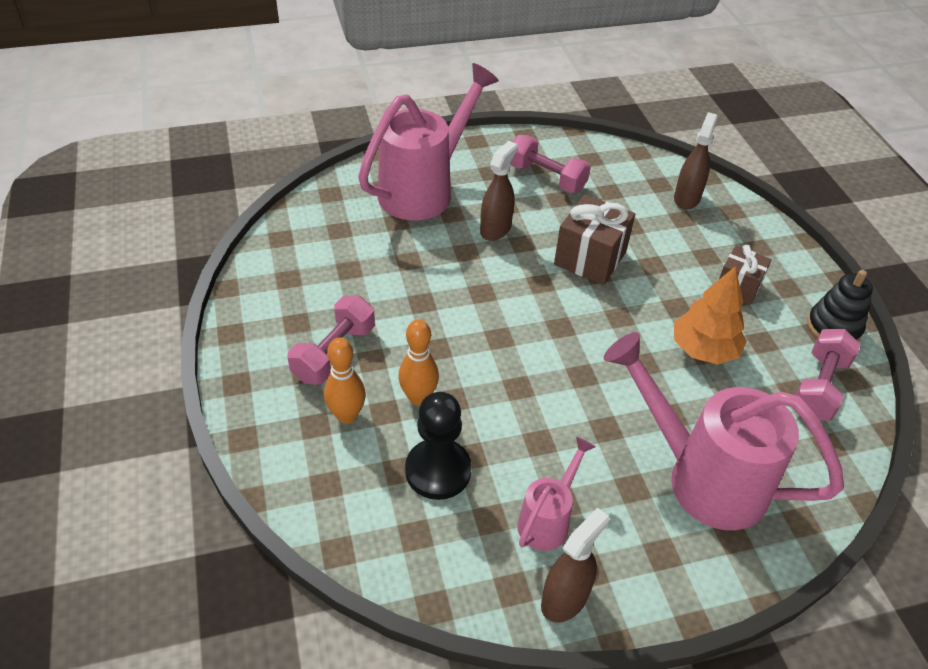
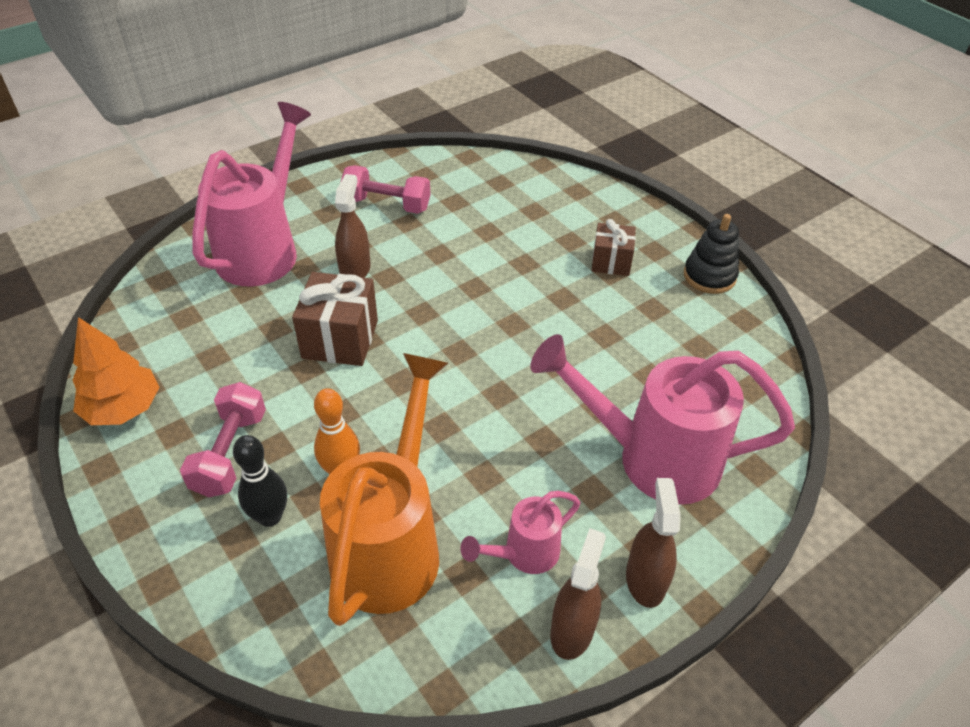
camera: 20 degrees left, 0 degrees up
(347, 415) = (270, 517): orange bowling pin -> black bowling pin
(438, 471) = (392, 543): black pawn -> orange watering can
(548, 520) = (523, 554): pink watering can -> pink watering can turned 135 degrees counterclockwise
(590, 258) = (461, 273): brown gift -> brown gift (340, 339)
(686, 198) = (530, 190): brown spray bottle -> brown spray bottle (645, 580)
(703, 350) = (604, 332): orange tree -> orange tree (123, 409)
(818, 387) = (719, 336): pink dumbbell -> none

